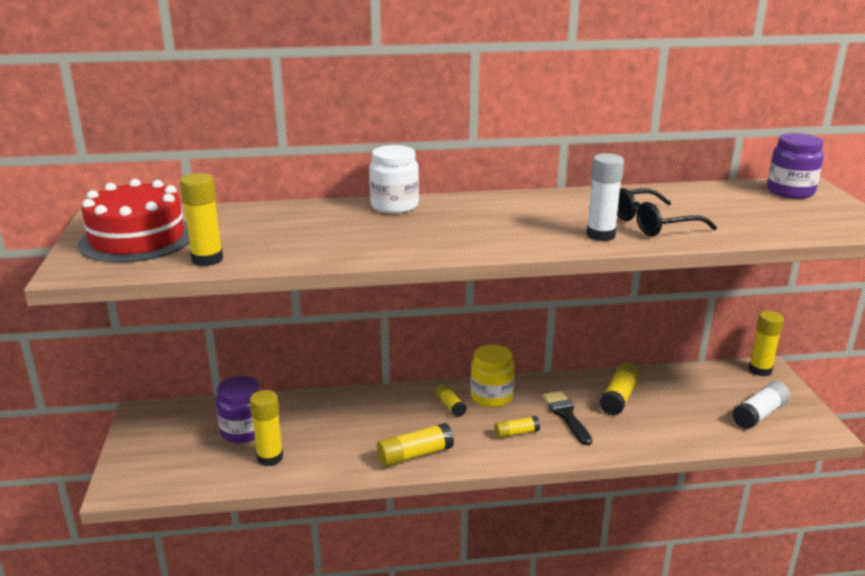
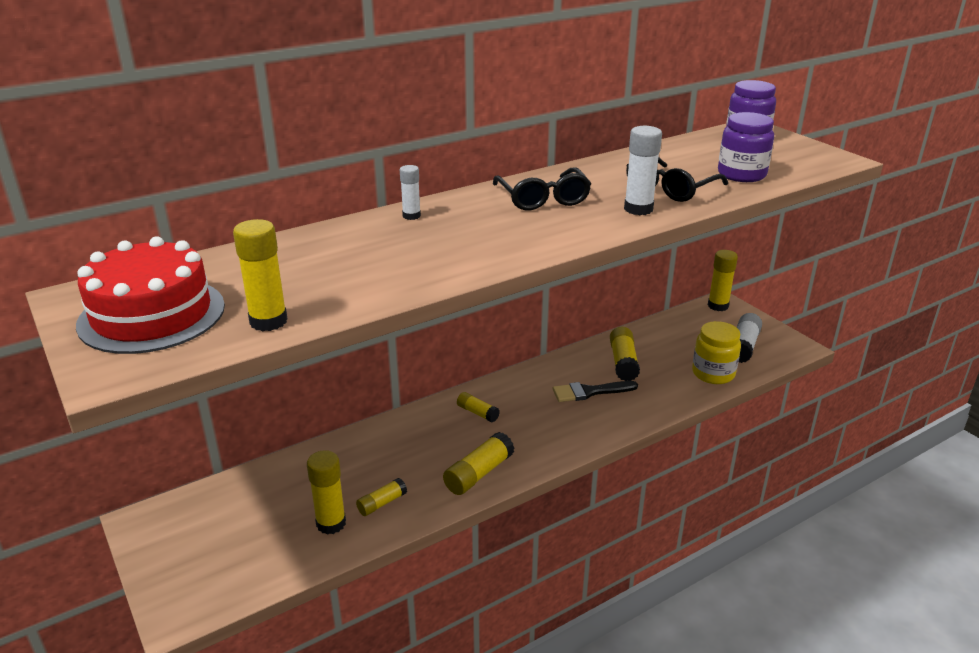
camera: 25 degrees left, 5 degrees up
(243, 431) = (279, 503): purple jar -> purple jar (741, 174)
(394, 206) = (411, 216): white jar -> white glue stick
(491, 397) = (510, 393): yellow jar -> yellow jar (713, 373)
(516, 433) = (558, 422): yellow glue stick -> yellow glue stick (382, 503)
(521, 212) = (543, 199): none -> black glasses
(566, 415) = (589, 392): black brush -> black brush turned 60 degrees counterclockwise

